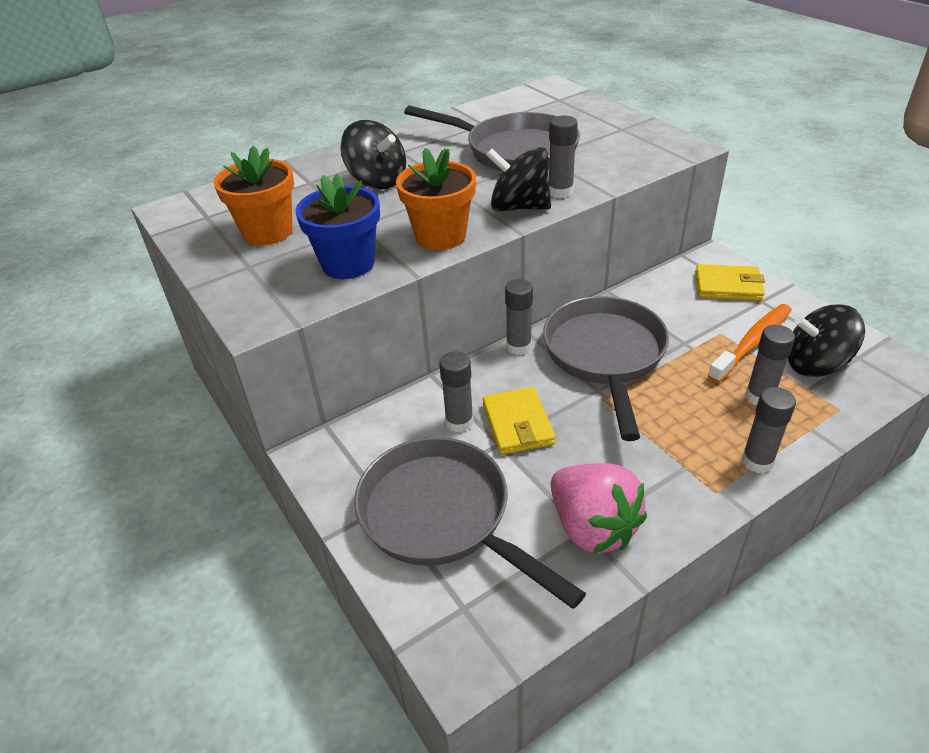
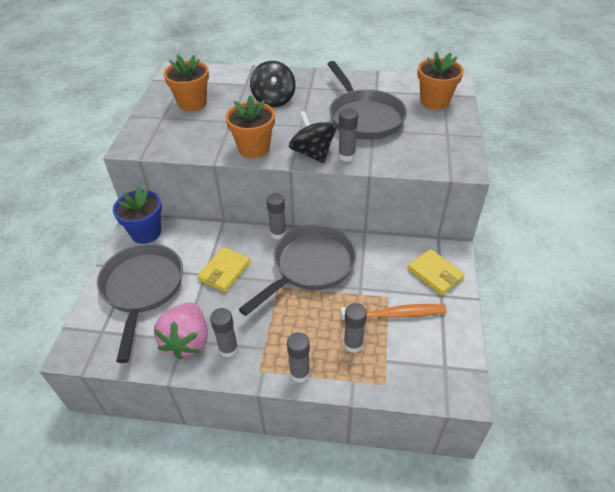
camera: 40 degrees right, 5 degrees up
(348, 264) = (197, 140): blue flower pot -> blue flower pot (146, 232)
(459, 422) = (203, 252): grey glue stick -> grey glue stick (228, 349)
(560, 108) = (434, 101): none -> orange flower pot
(815, 364) = (412, 352): black spinning top -> none

